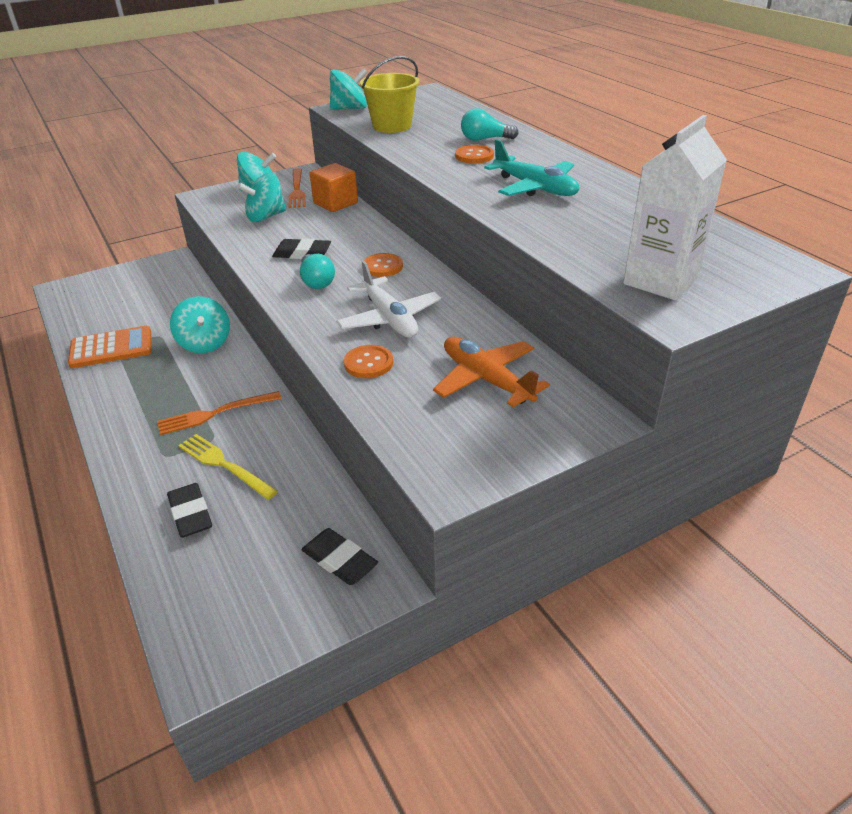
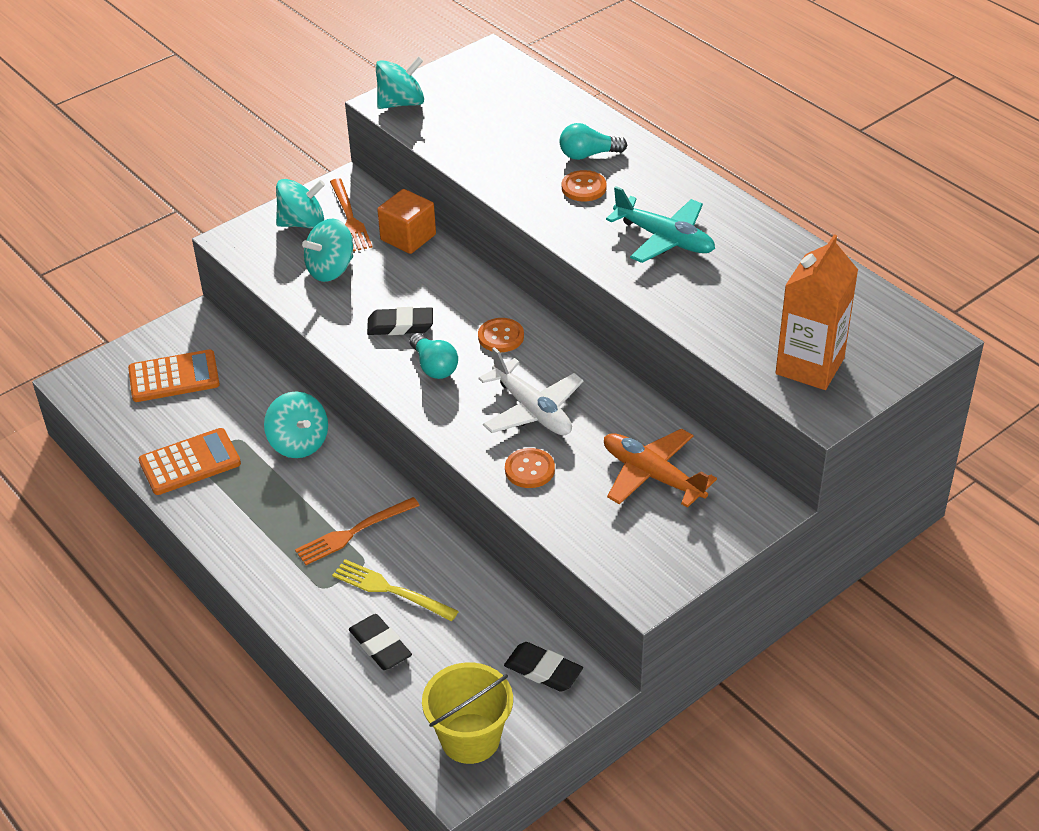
camera: 10 degrees left, 5 degrees up
(135, 292) = (174, 377): none -> orange calculator
(392, 126) = (468, 136): yellow bucket -> yellow bucket (470, 738)
(660, 281) = (809, 366): white carton -> orange carton

